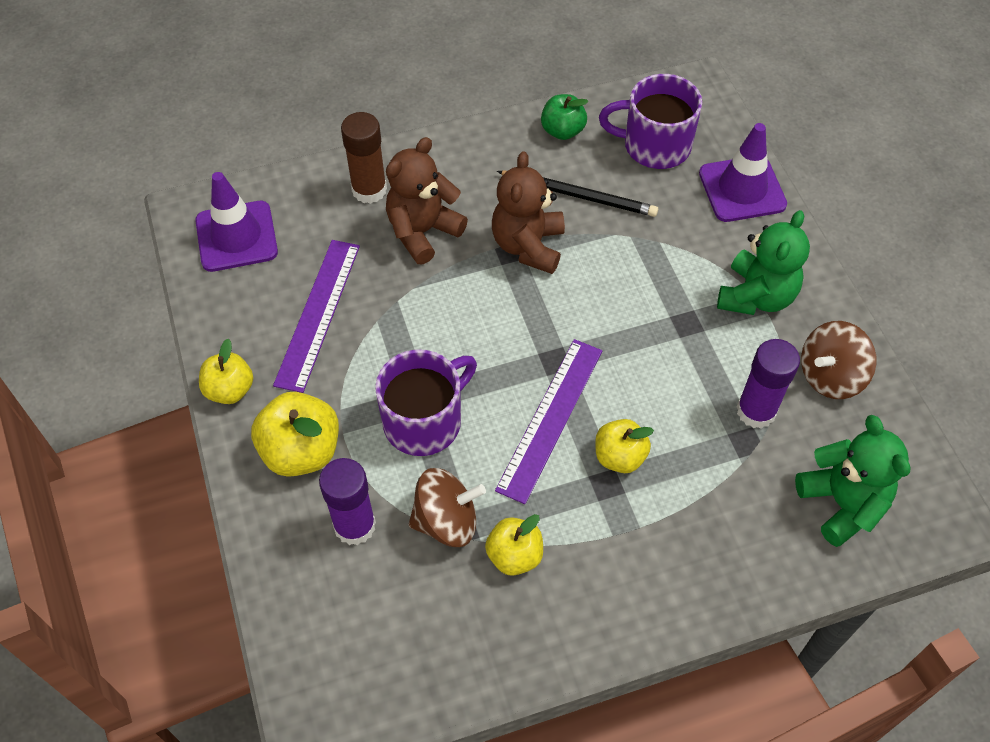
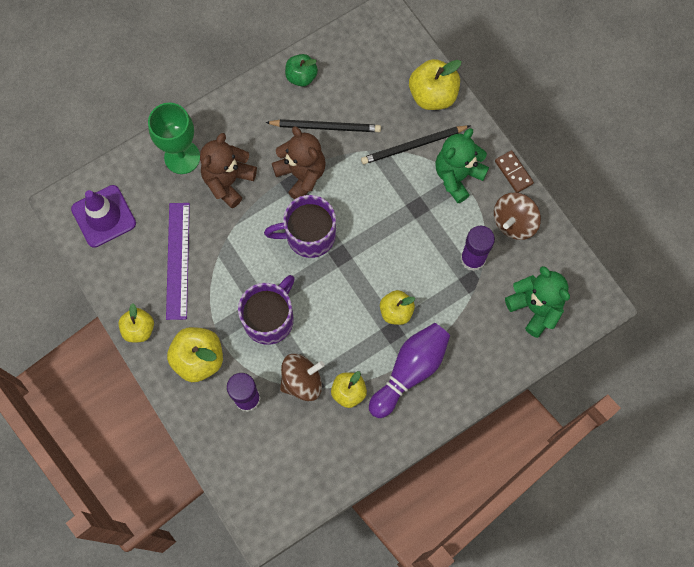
camera: 15 degrees left, 15 degrees up
(369, 190) = (182, 157): brown glue stick -> green goblet
(528, 246) = (301, 175): brown teddy bear -> brown teddy bear turned 150 degrees clockwise
(550, 418) = (347, 297): purple ruler -> none
(620, 548) = (410, 371): none -> purple bowling pin
(655, 145) = (367, 74): purple mug -> purple mug (309, 235)
(699, 244) = (413, 146): none -> black pencil
(742, 189) = (432, 95): purple traffic cone -> yellow apple
(756, 296) = (457, 176): green teddy bear -> green teddy bear turned 150 degrees counterclockwise
(842, 309) = (513, 172): none -> brown domino

